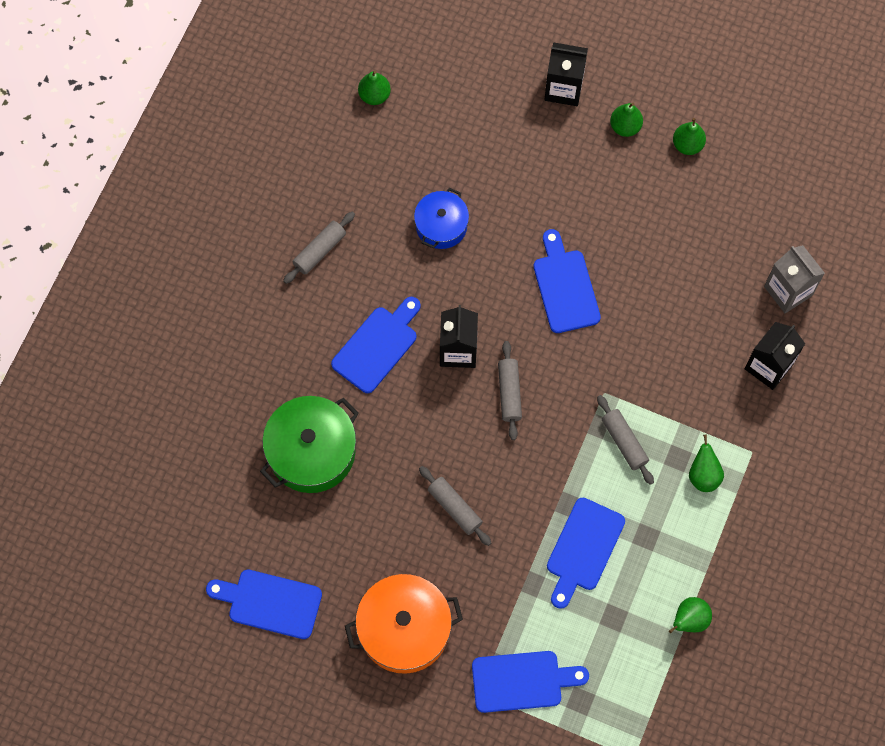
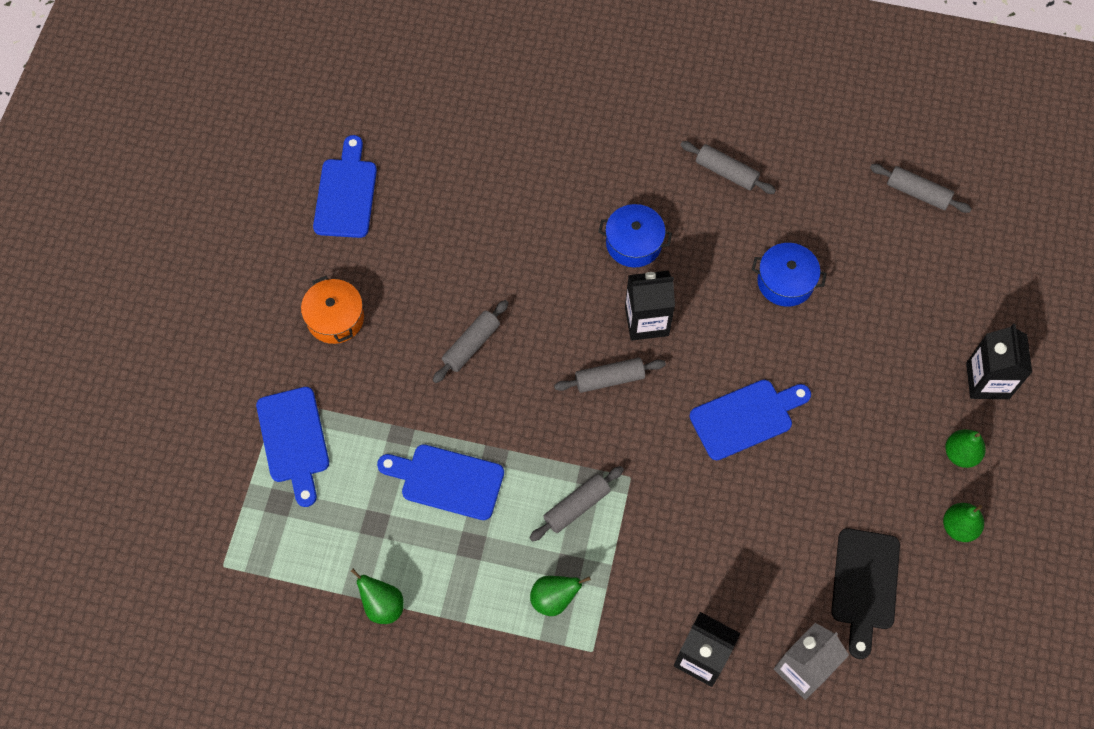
camera: 80 degrees right, 5 degrees down
(312, 451) = (508, 203): green pot -> none
(374, 95) = (917, 193): green pear -> grey rolling pin
(377, 346) = (633, 243): blue cutting board -> blue pot
(404, 629) = (335, 318): orange pot -> orange pot, size x0.62
(725, 228) = (864, 584): none -> black cutting board

